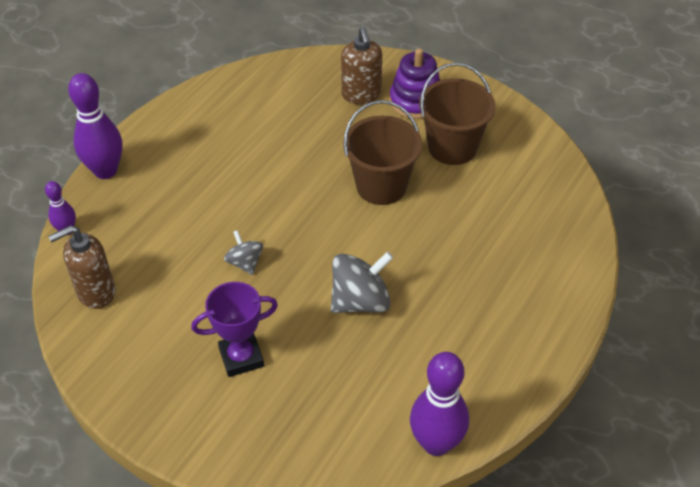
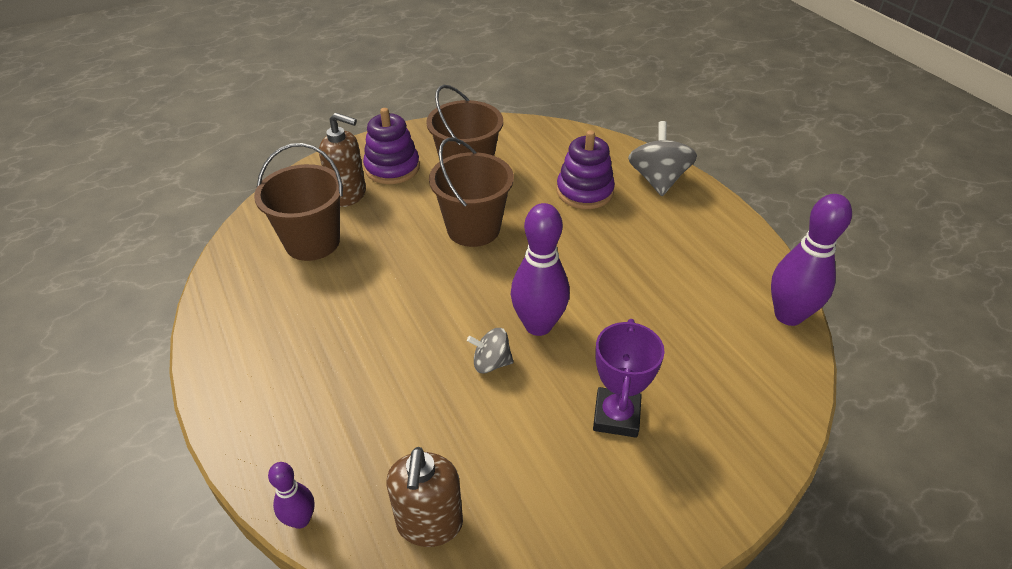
camera: 60 degrees left, 5 degrees down
(105, 171) = (240, 438): purple bowling pin -> purple bowling pin (538, 325)
(294, 105) = (312, 242): none -> brown bucket
(360, 301) = (601, 298): grey spinning top -> grey spinning top (658, 180)
(492, 236) = (584, 192): none -> purple stacking toy

